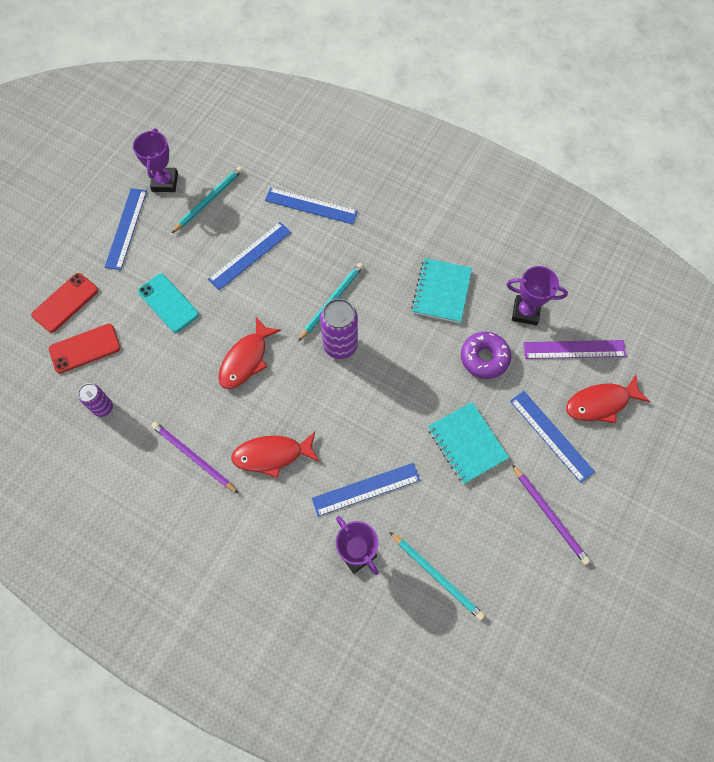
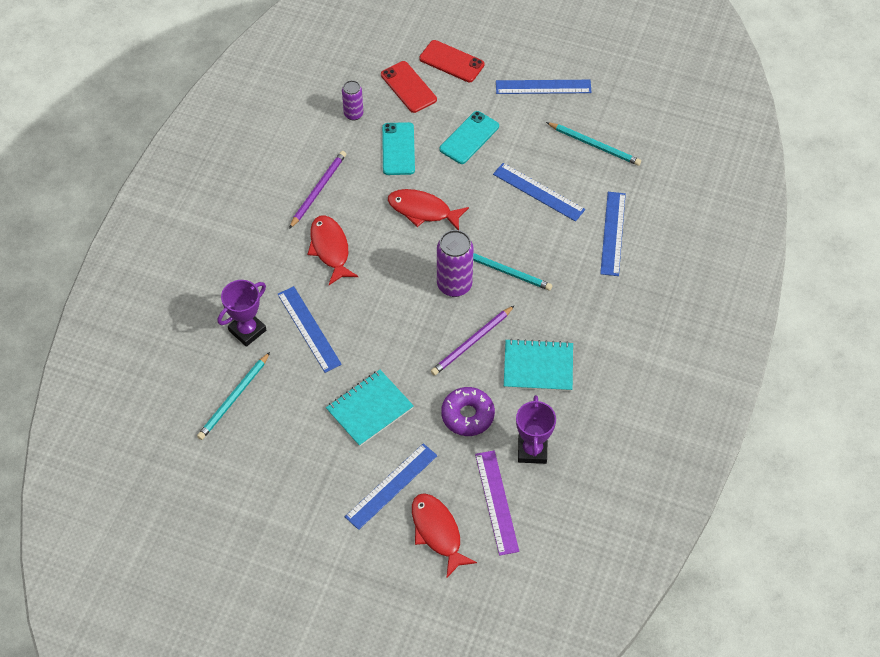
camera: 80 degrees right, 10 degrees down
(163, 370) = (398, 149): none -> turquoise phone
(165, 182) = (605, 105): purple trophy -> none
(550, 515) = (306, 490): purple pencil -> purple pencil (471, 342)

